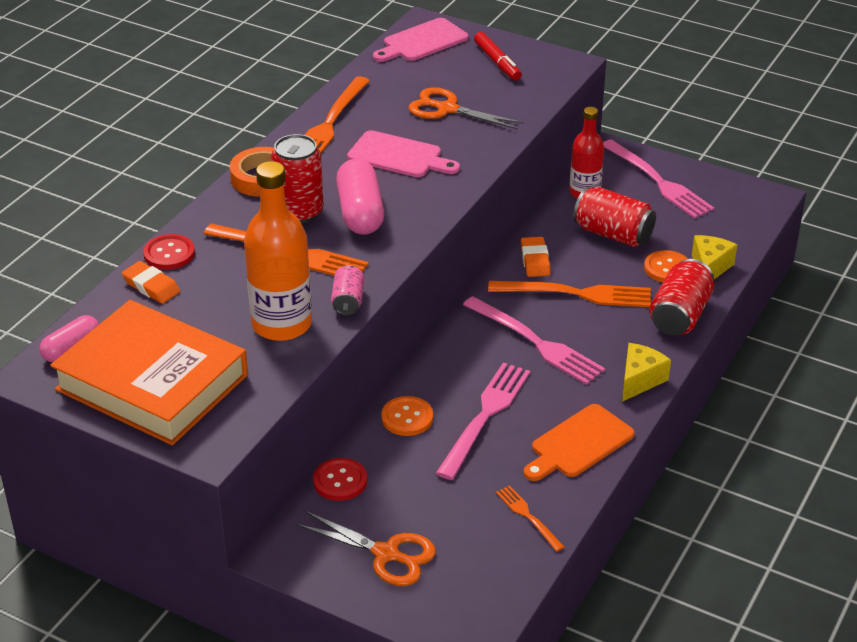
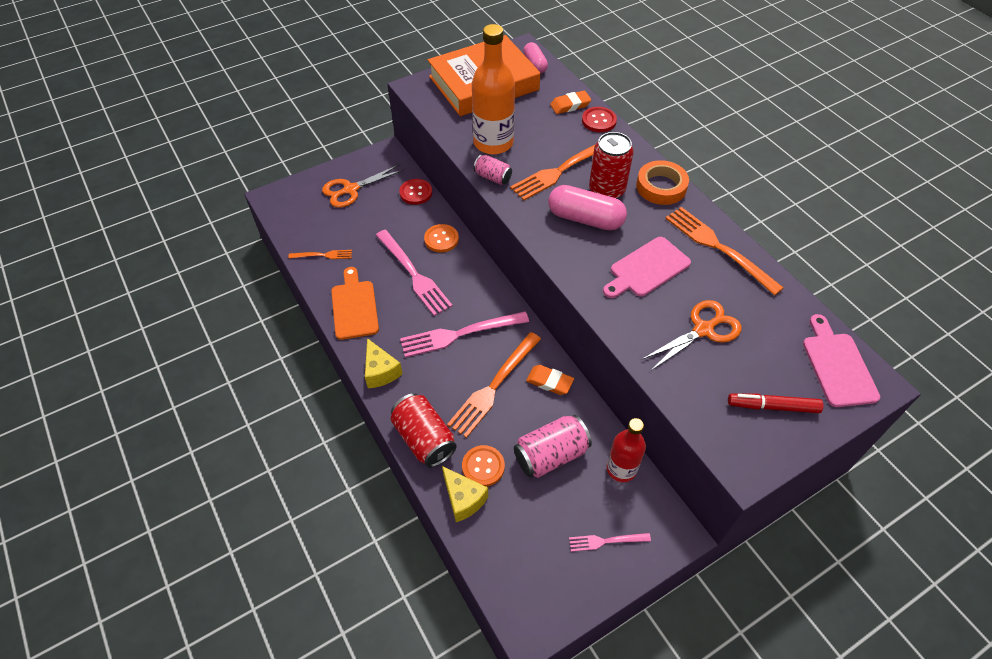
camera: 120 degrees right, 15 degrees up
(613, 234) = (551, 455): red can -> pink can
(659, 182) = (605, 541): pink fork -> pink fork, size x0.52

